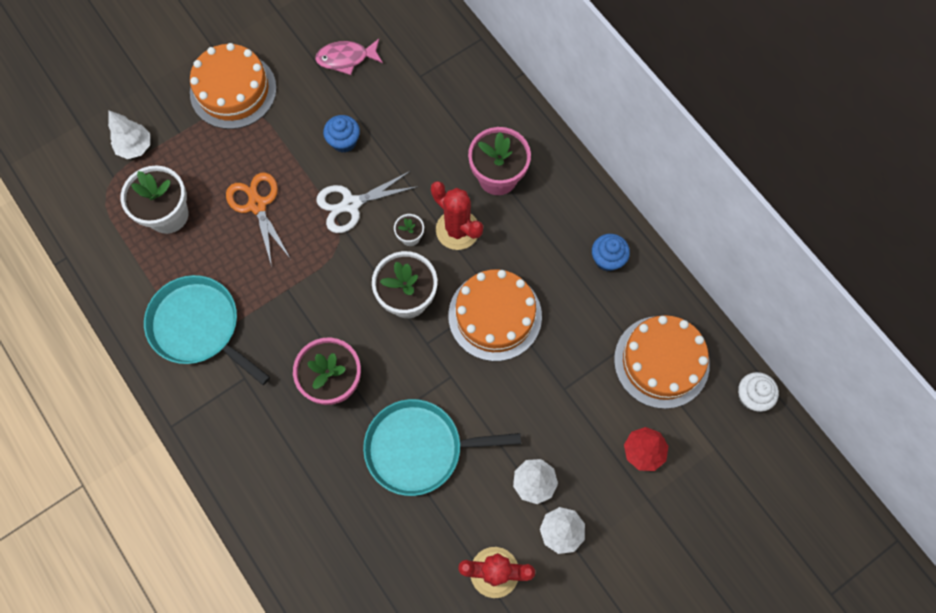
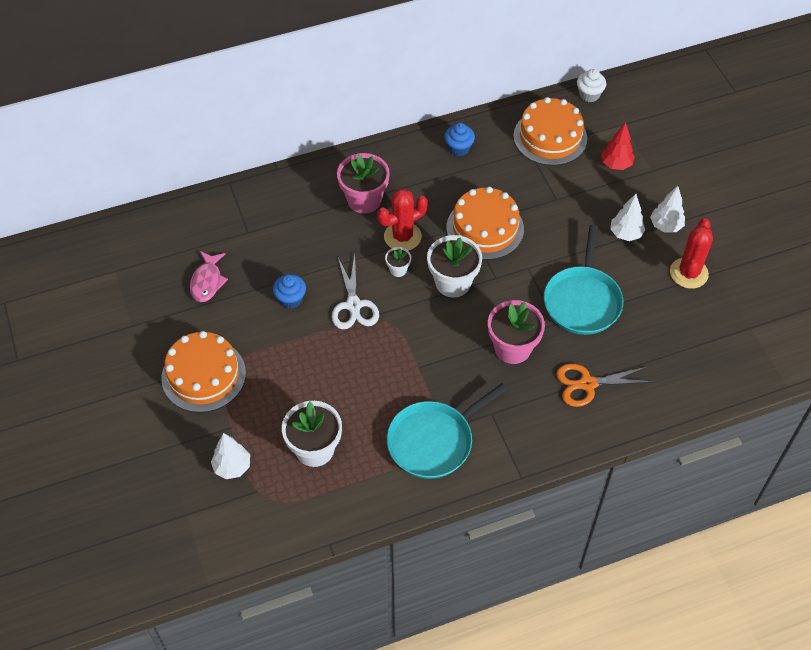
camera: 75 degrees left, 15 degrees down
(257, 205) = (330, 376): orange scissors -> orange scissors (587, 384)

